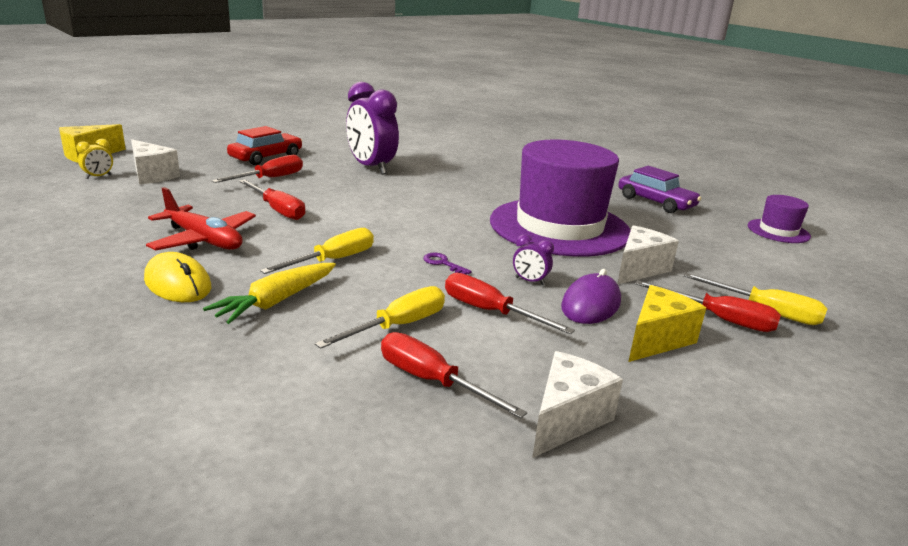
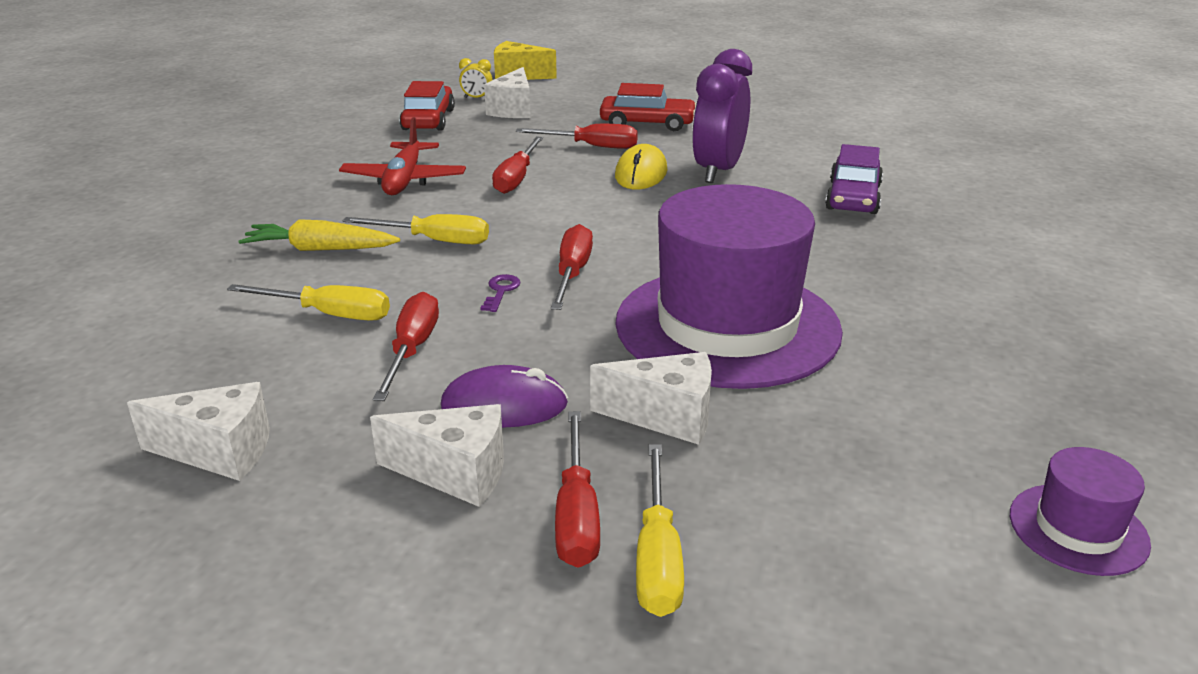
camera: 60 degrees right, 5 degrees up
(100, 201) = (428, 120): none -> red car
(177, 283) = (310, 205): yellow mouse -> yellow mouse (641, 173)
(432, 381) = (238, 362): red screwdriver -> red screwdriver (572, 273)
(530, 281) = (520, 351): purple clock -> none
(656, 202) = (983, 376): purple car -> purple car (853, 197)
(656, 340) = (455, 473): yellow cheese -> white cheese

